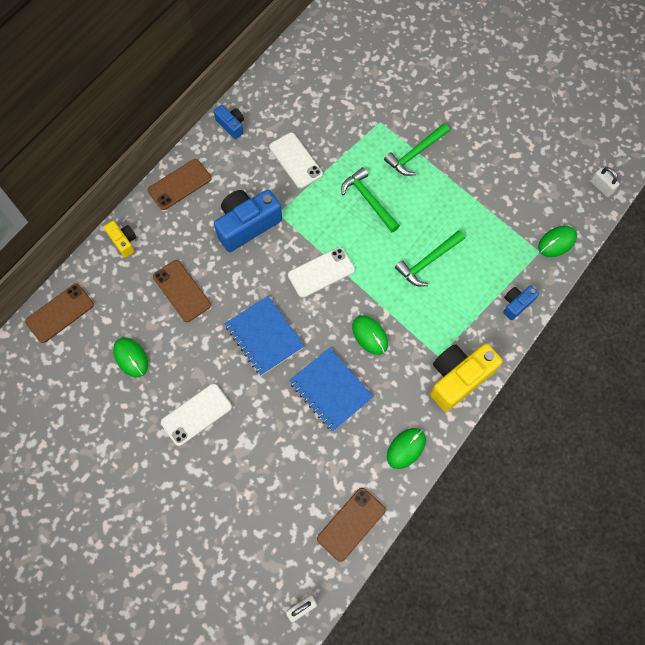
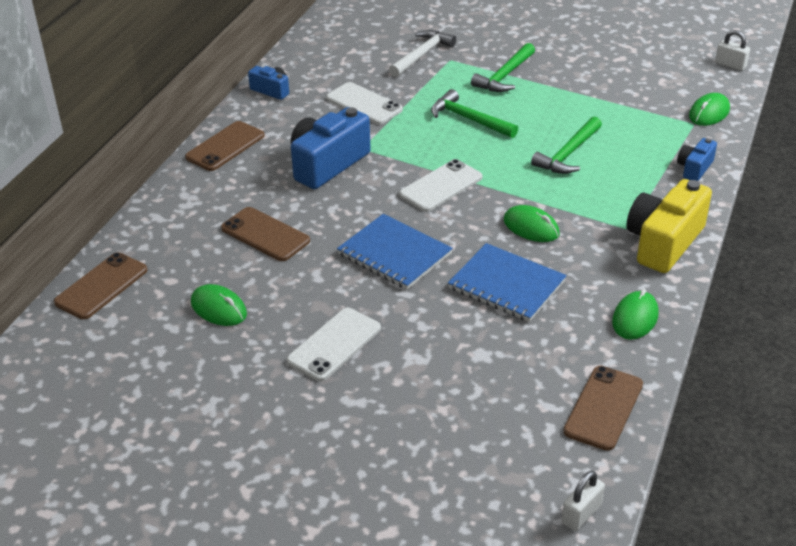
camera: 15 degrees left, 30 degrees down
(123, 241) = (169, 206): yellow camera -> none
(360, 110) = (422, 55): none -> white hammer

